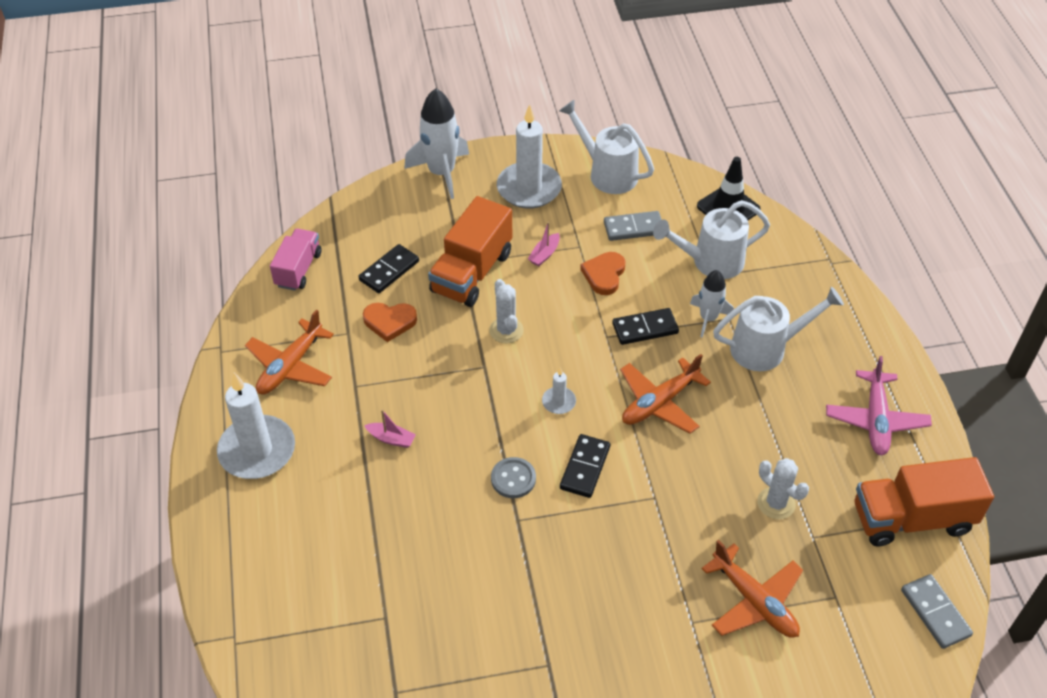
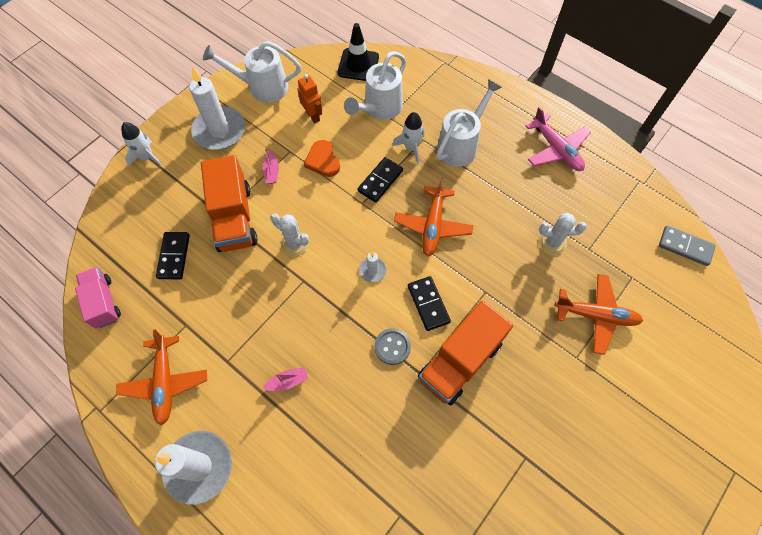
camera: 40 degrees left, 15 degrees up
(389, 322) = (209, 295): orange heart -> none
(441, 173) = (147, 157): white rocket -> white rocket, size x0.61
(633, 228) = (313, 116): grey domino -> orange robot
(911, 518) = (625, 198): orange truck -> orange truck (460, 361)

